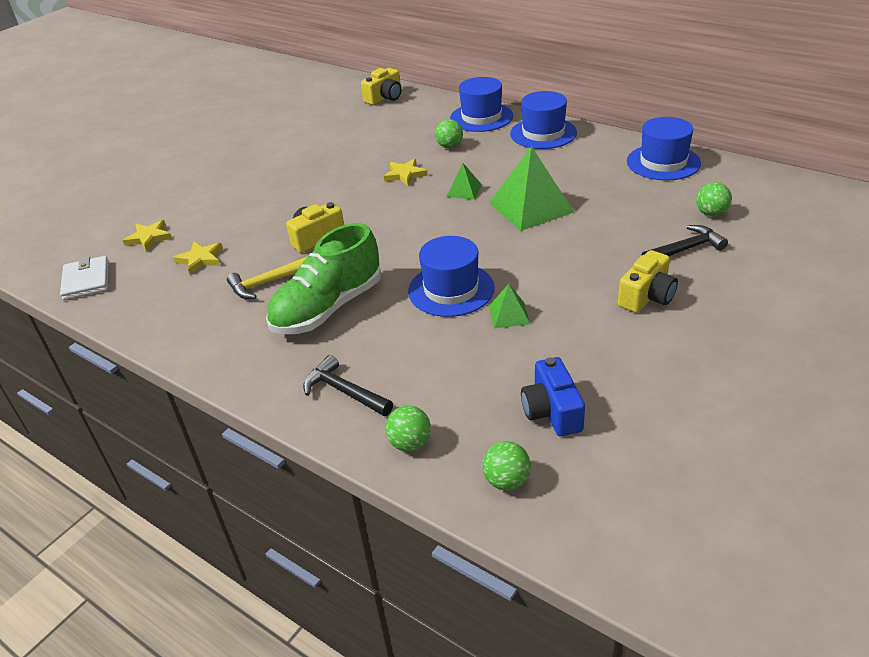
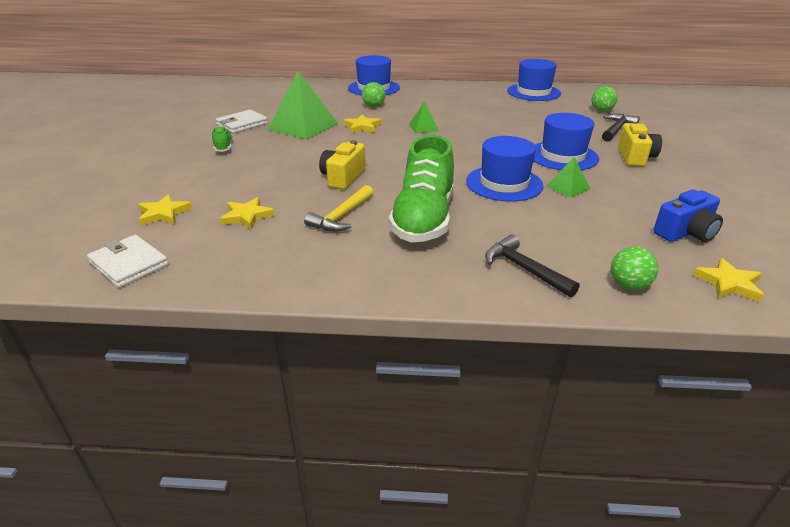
camera: 35 degrees left, 5 degrees down
(259, 172) = (223, 147): none -> green shoe
(302, 145) = (242, 124): none -> white wallet
(344, 391) = (524, 269): black hammer -> black hammer turned 45 degrees clockwise
(385, 98) = (277, 88): yellow camera -> none
(506, 481) = (728, 283): green ball -> yellow star
(531, 207) = (486, 127): green pyramid -> green pyramid (303, 126)
(543, 133) = (432, 90): blue hat -> blue hat (562, 156)
(552, 411) = (685, 233): blue camera -> blue camera turned 75 degrees counterclockwise

